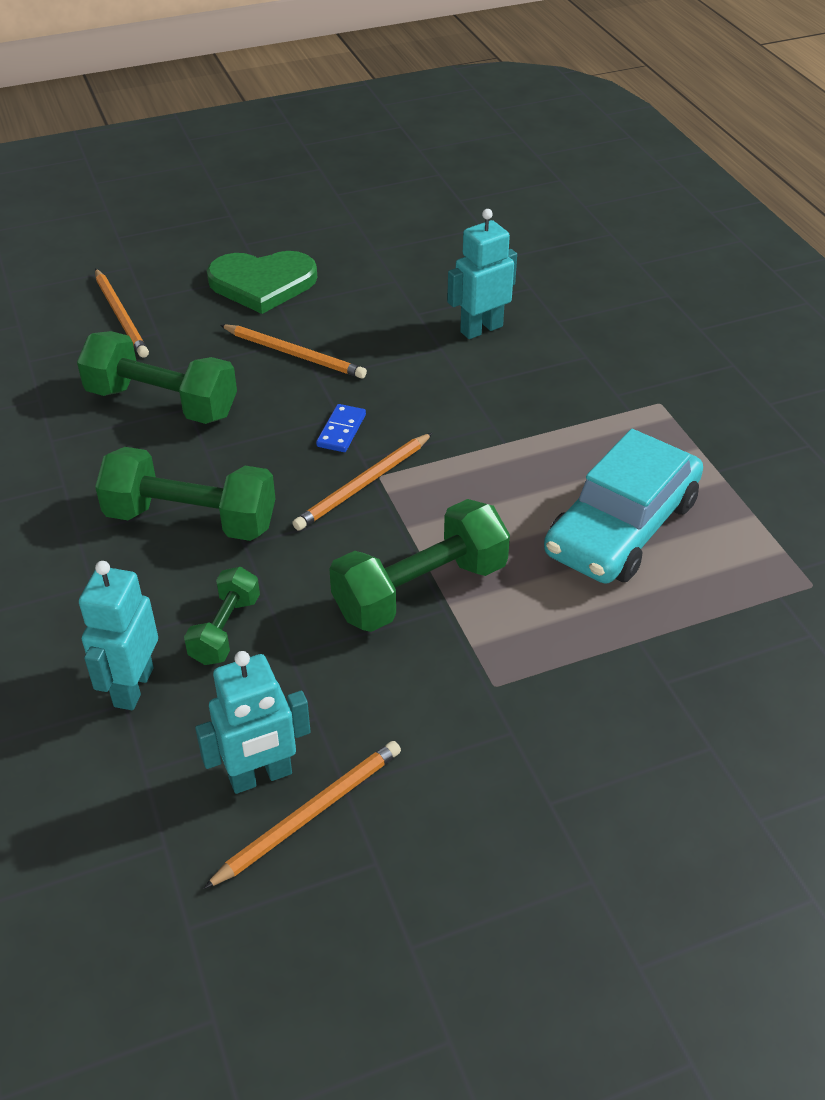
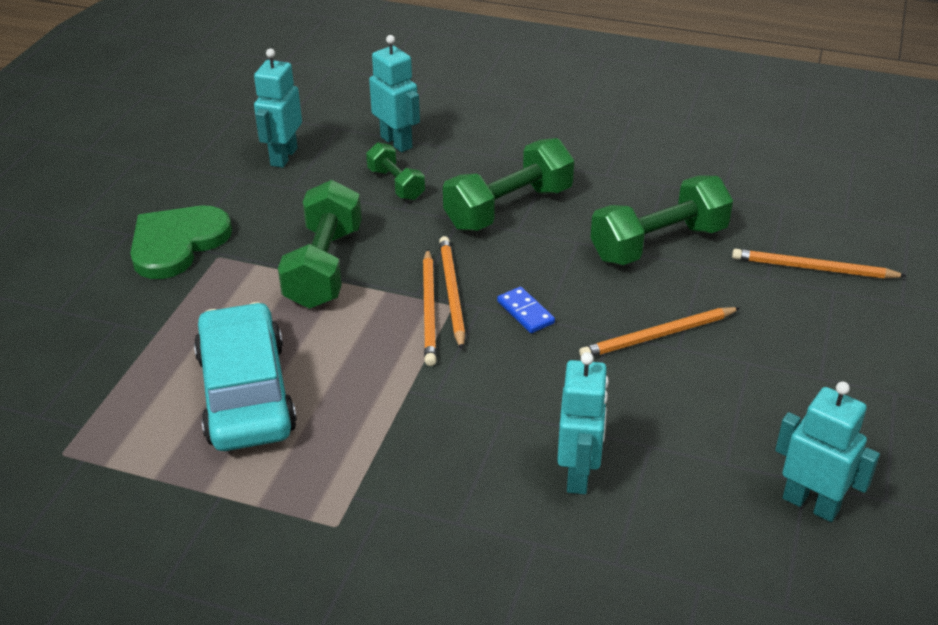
camera: 130 degrees right, 5 degrees down
(262, 283) = (800, 369): green heart -> green heart (177, 243)
(310, 814) = (241, 161): orange pencil -> orange pencil (429, 310)
(392, 242) = (810, 504): none -> turquoise robot

